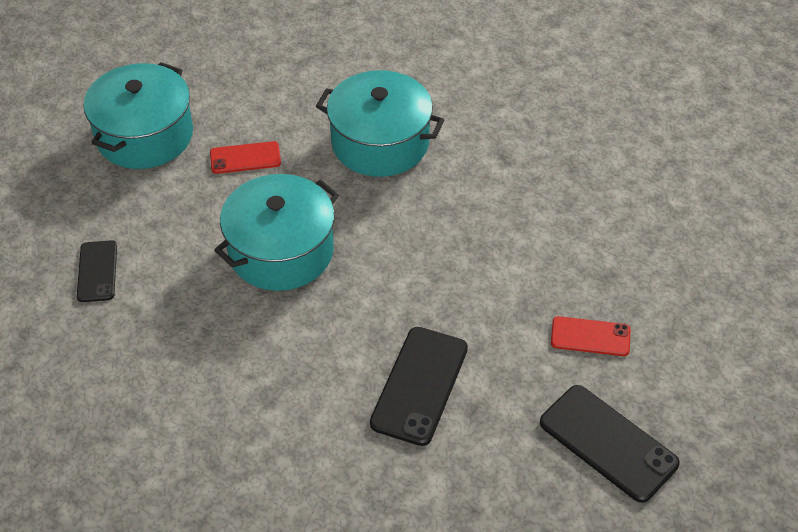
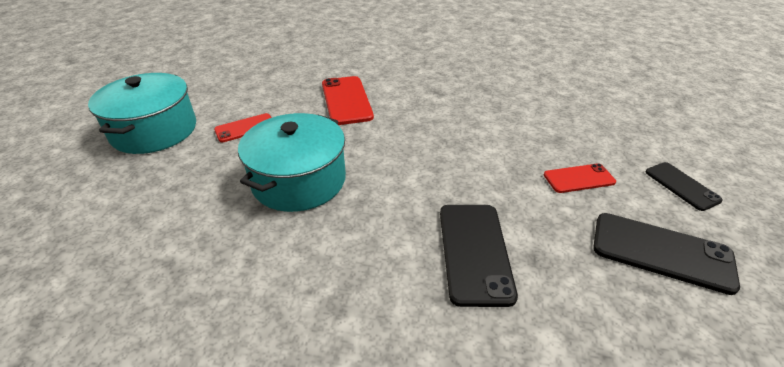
camera: 20 degrees left, 10 degrees down
(97, 271) = (122, 237): black phone -> black phone (681, 186)
(380, 143) = (346, 100): turquoise pot -> red phone

